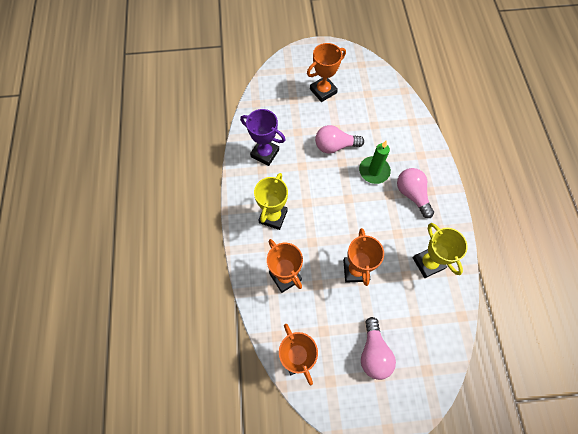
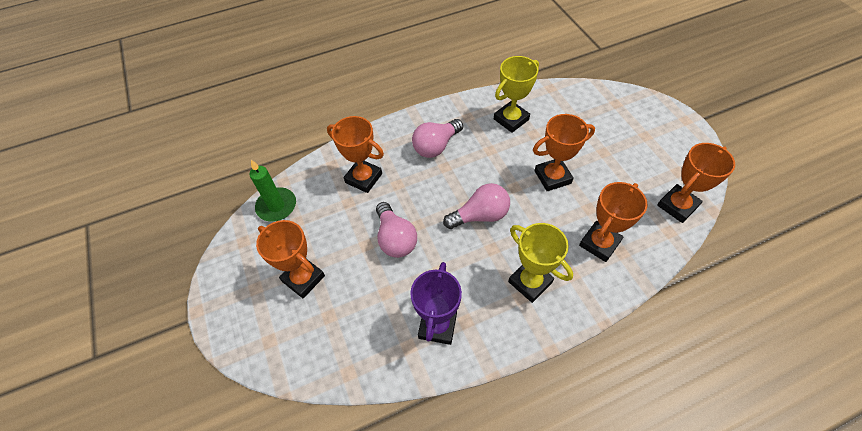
camera: 105 degrees left, 10 degrees down
(273, 216) = (530, 282): yellow trophy -> yellow trophy turned 45 degrees clockwise
(373, 353) = (628, 143): pink light bulb -> pink light bulb (480, 215)
(374, 171) = (418, 188): green candle -> green candle (276, 206)
(393, 138) = (363, 178): none -> orange trophy

